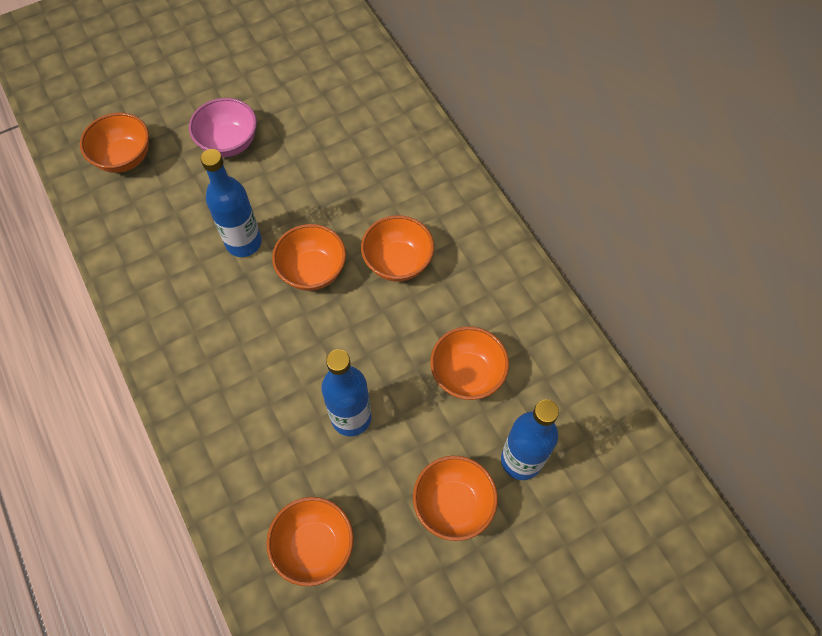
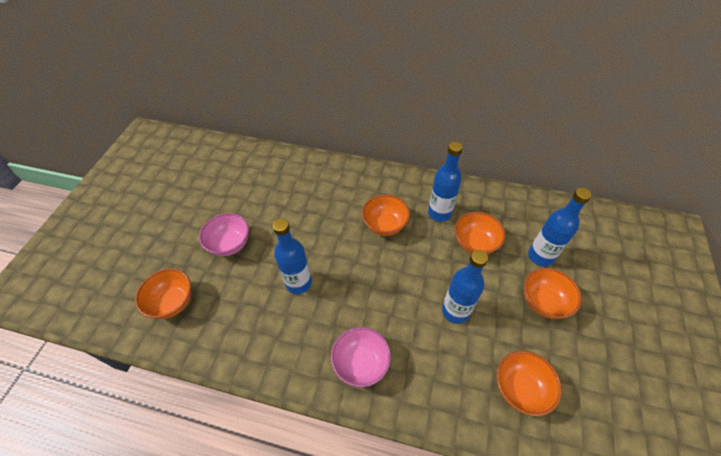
camera: 45 degrees left, 10 degrees down
(208, 372) = (361, 363): none -> pink bowl
(312, 271) = (351, 264): orange bowl -> none
(474, 305) = (439, 213): none -> blue bottle

